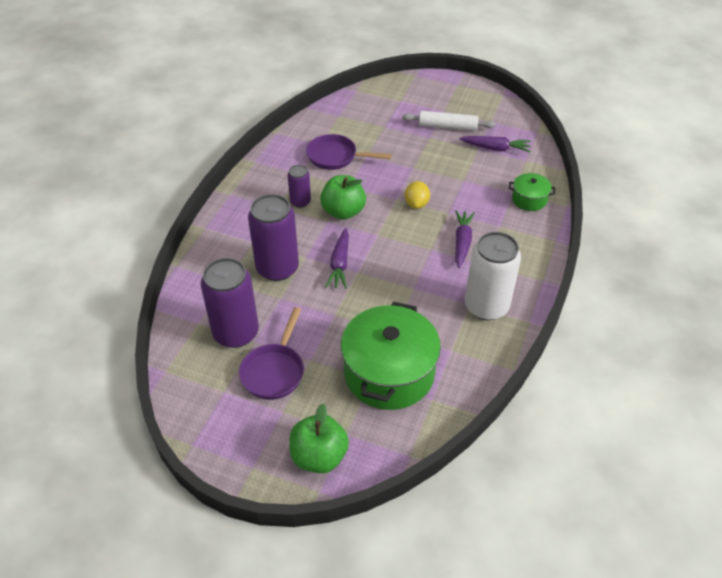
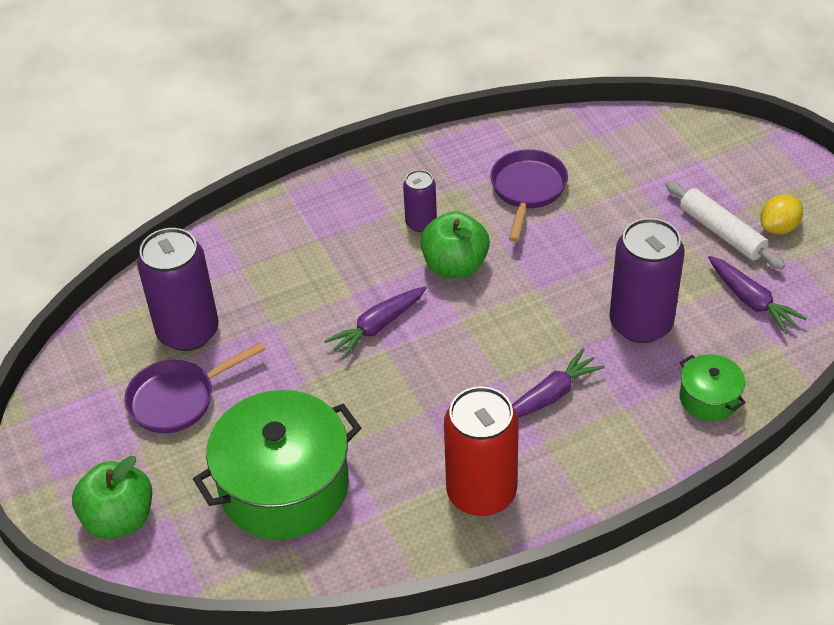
camera: 45 degrees right, 0 degrees up
(277, 268) = (307, 287): purple can -> purple can (641, 323)
(336, 157) = (527, 190): purple pan -> purple pan turned 45 degrees clockwise
(416, 204) = (553, 311): yellow lemon -> yellow lemon (778, 227)
(486, 306) = (481, 492): white can -> red can

